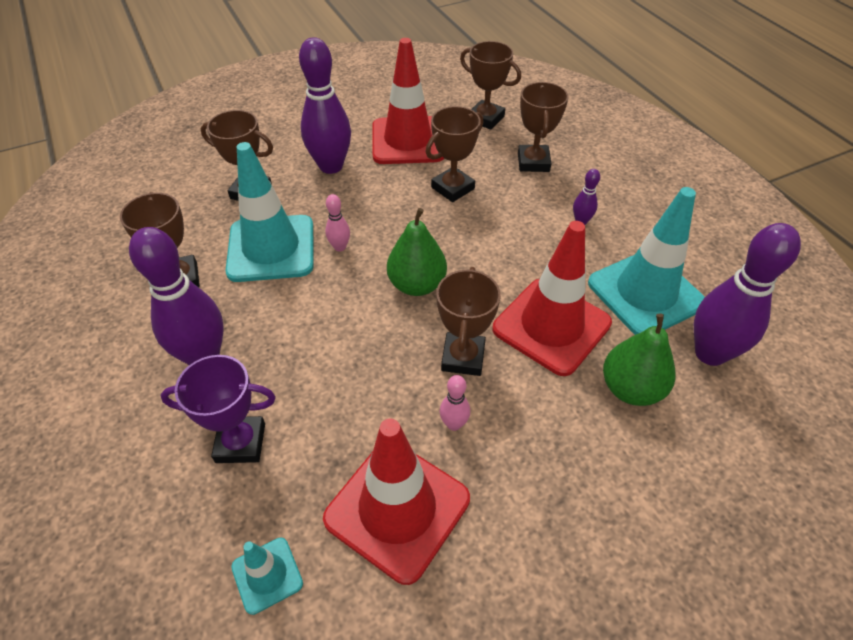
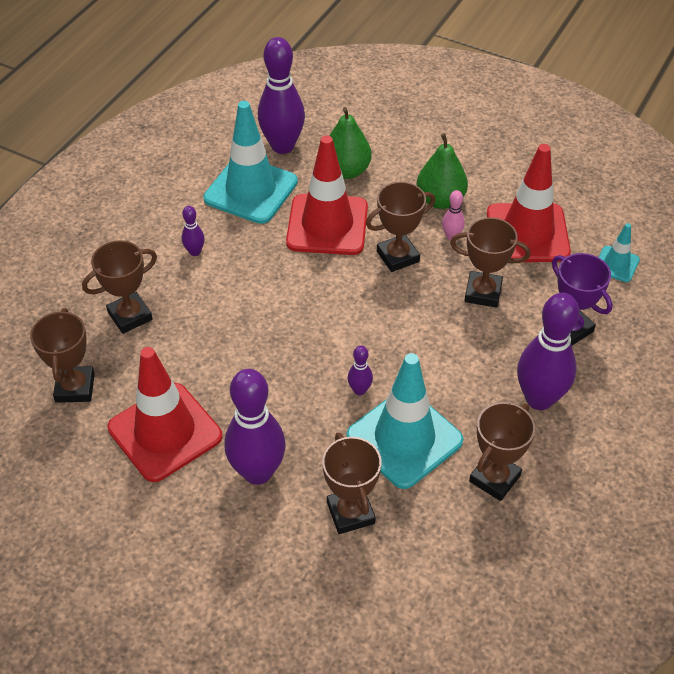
camera: 125 degrees left, 0 degrees up
(340, 247) = (359, 390): pink bowling pin -> purple bowling pin
(417, 285) = (355, 316): green pear -> green pear (440, 200)
(453, 188) = (216, 355): brown trophy -> brown trophy (483, 293)

